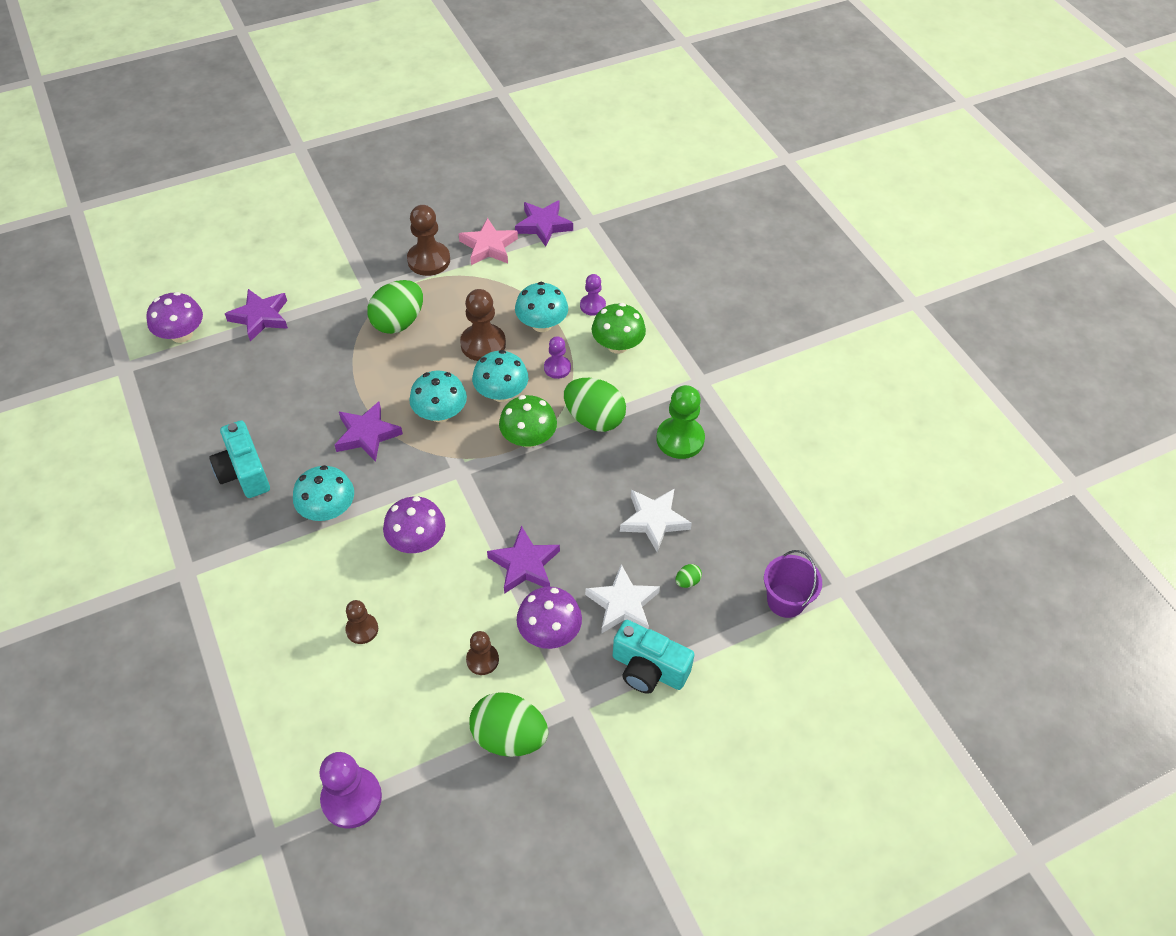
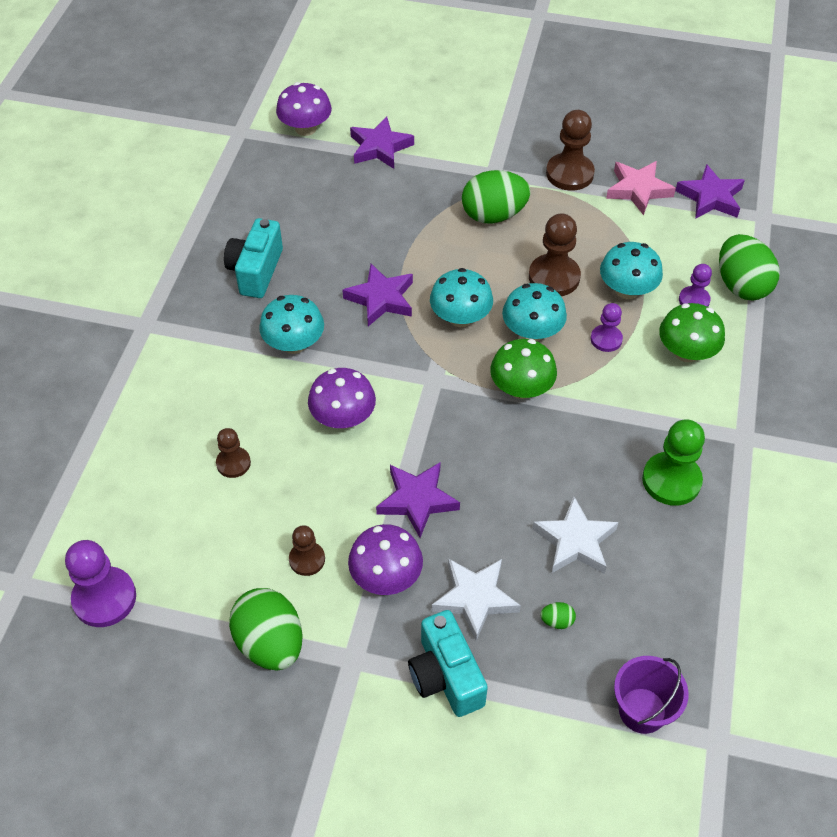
camera: 40 degrees right, 0 degrees up
(594, 419) = (600, 408): green egg -> green egg (741, 285)

